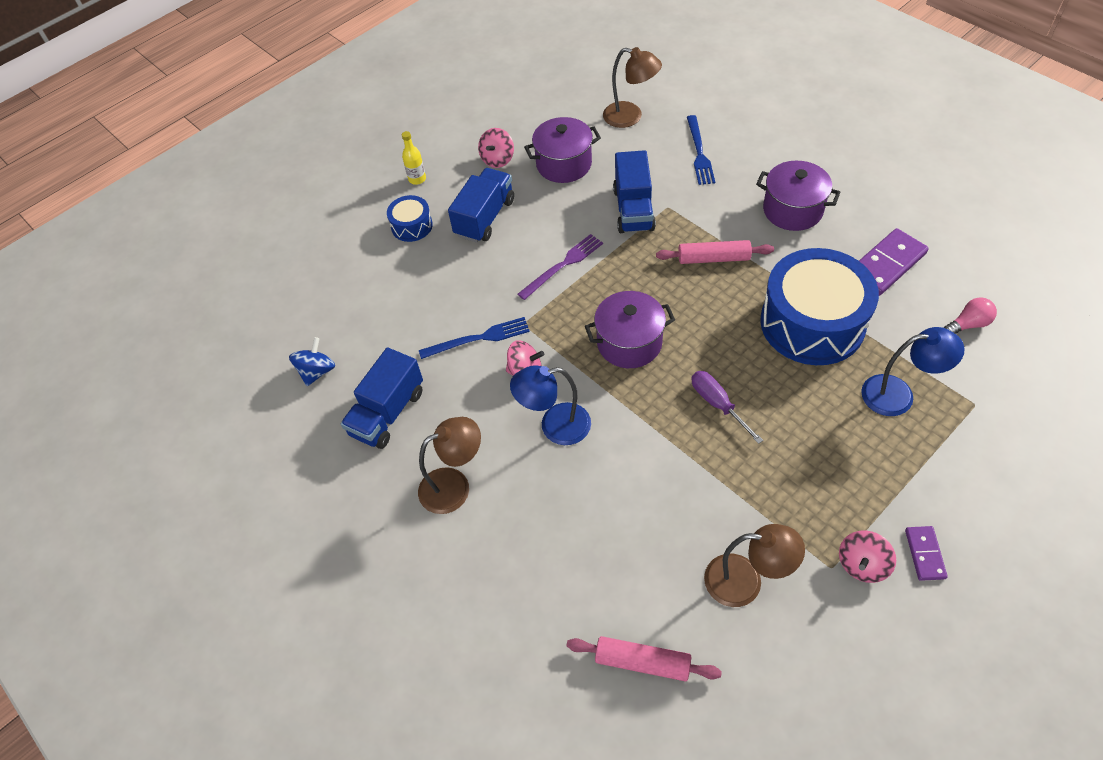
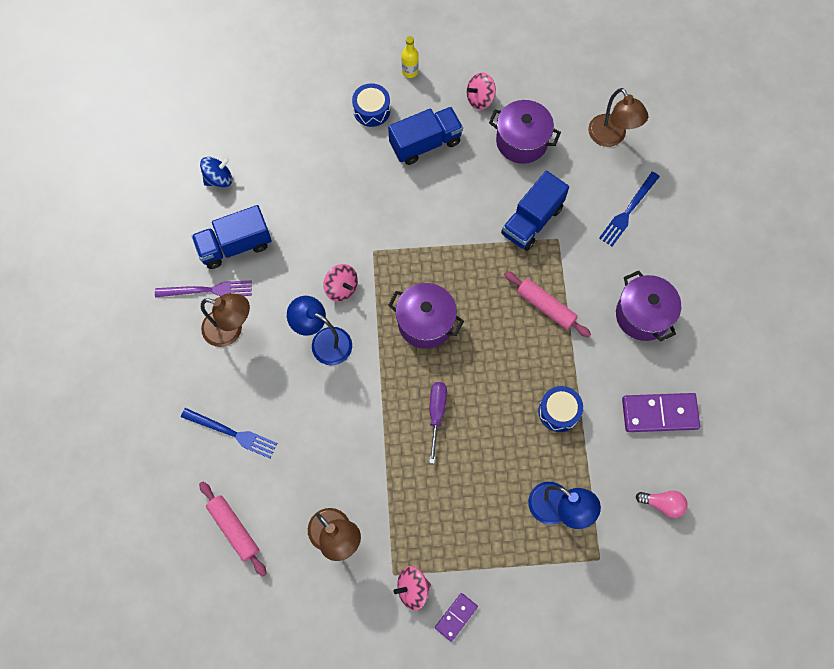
camera: 35 degrees right, 15 degrees up
(478, 338) = (335, 238): blue fork -> blue fork (232, 433)
(563, 265) = (440, 227): purple fork -> purple fork (208, 290)
(812, 323) = (559, 411): blue drum -> blue drum, size x0.46

